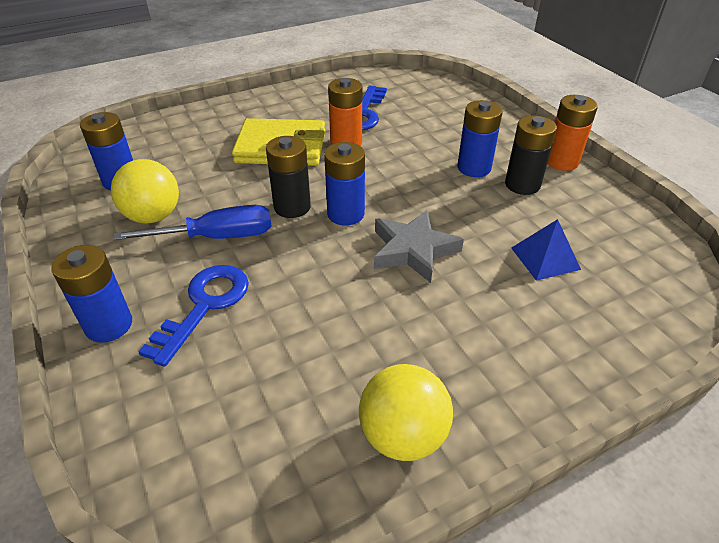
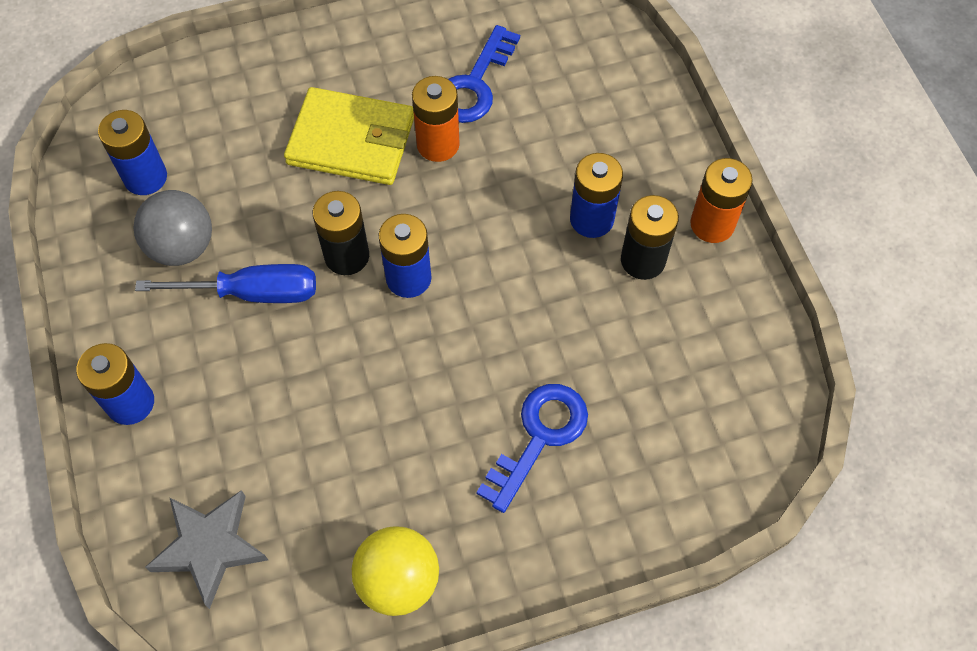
camera: 10 degrees right, 20 degrees up
(153, 216) = (182, 247): yellow ball -> grey ball
(204, 306) = (229, 393): blue key -> blue key (539, 437)
(413, 250) = (473, 349): grey star -> grey star (209, 547)
(545, 258) = (622, 386): blue pyramid -> none

